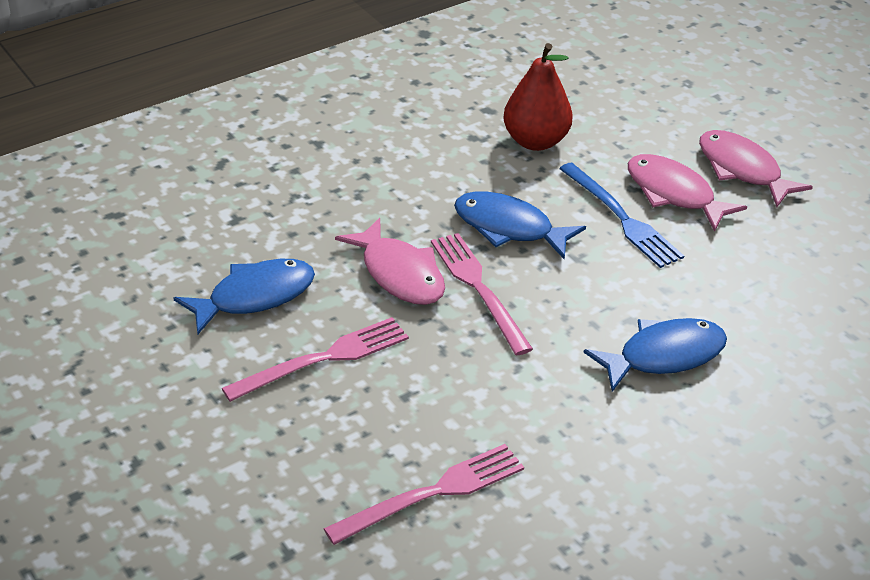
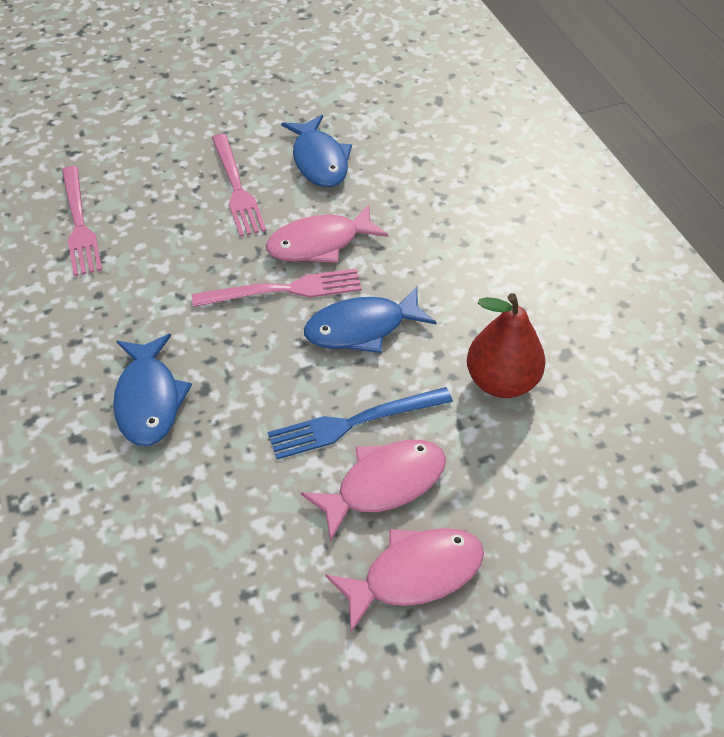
camera: 105 degrees right, 10 degrees up
(509, 228) = (362, 328): blue fish -> blue fish turned 150 degrees counterclockwise

